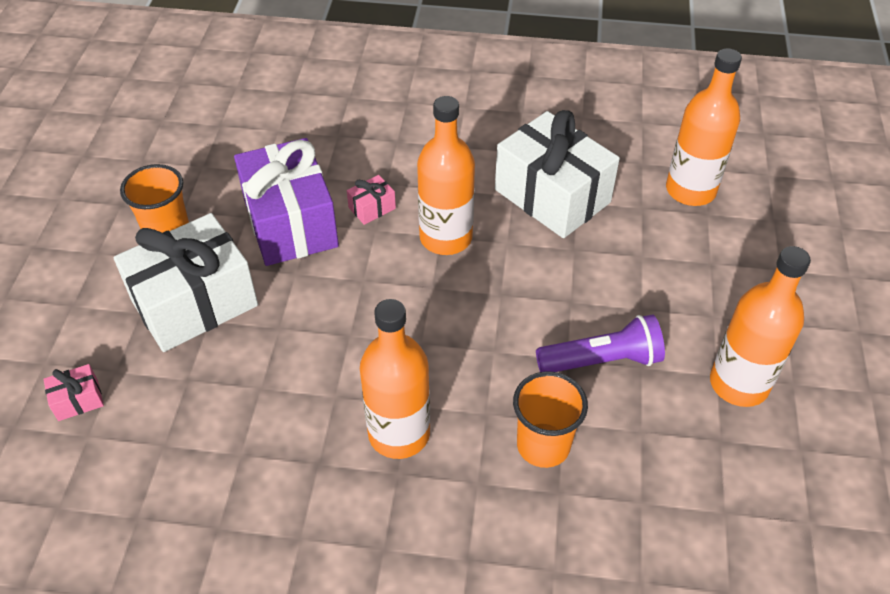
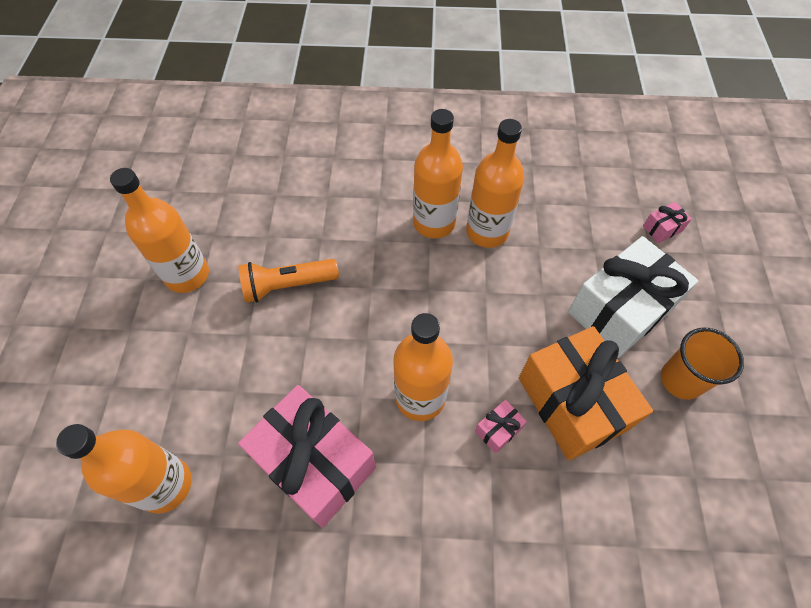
camera: 175 degrees right, 10 degrees up
(290, 223) = (572, 403): purple gift -> orange gift
(326, 414) = (487, 232): none -> orange bottle
(543, 445) = (336, 222): orange cup -> none
(552, 196) = (315, 463): white gift -> pink gift
(602, 360) = (287, 286): purple flashlight -> orange flashlight

